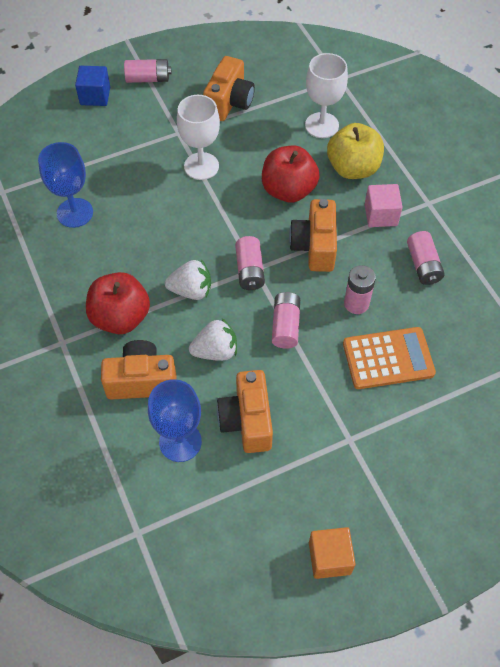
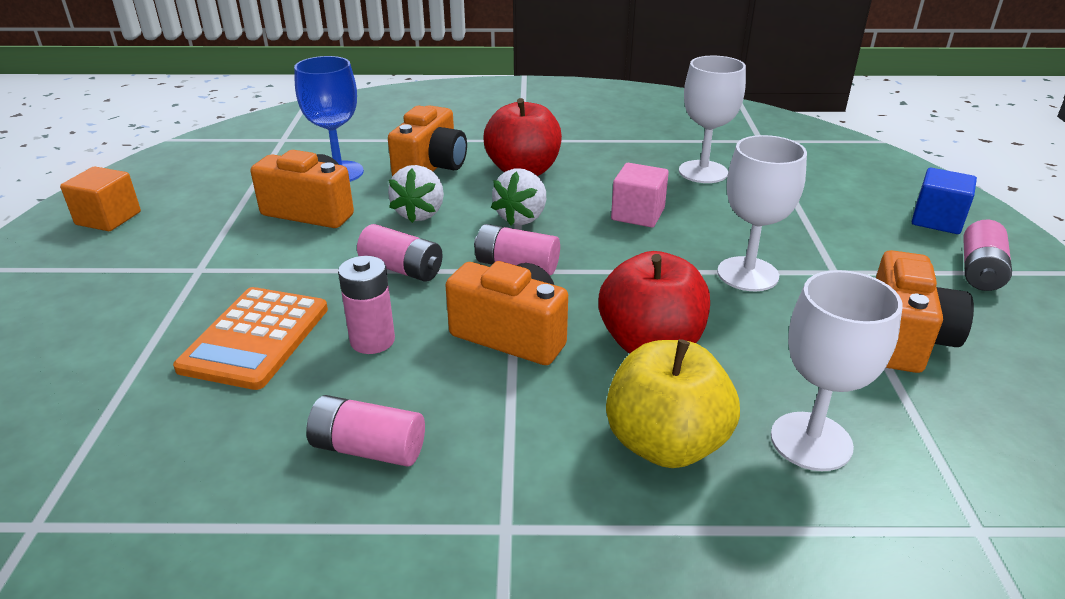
camera: 115 degrees right, 25 degrees down
(75, 213) = (703, 172): blue goblet -> white goblet
(229, 102) = (905, 339): orange camera -> orange camera turned 120 degrees counterclockwise
(381, 215) = (523, 437): pink cube -> pink cube (638, 214)

